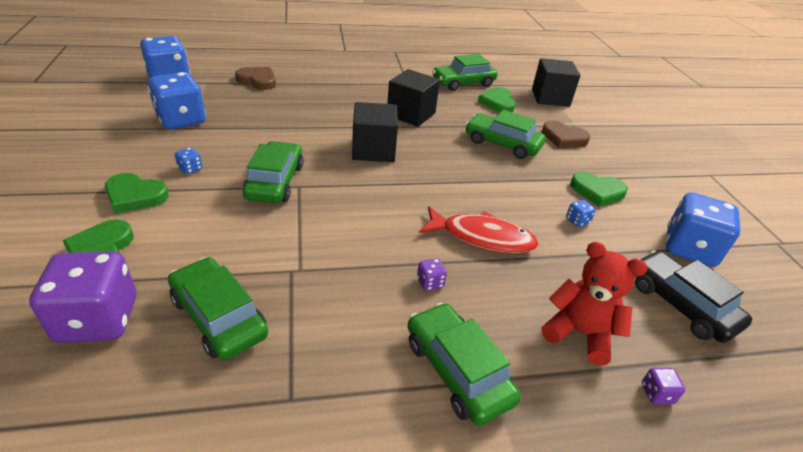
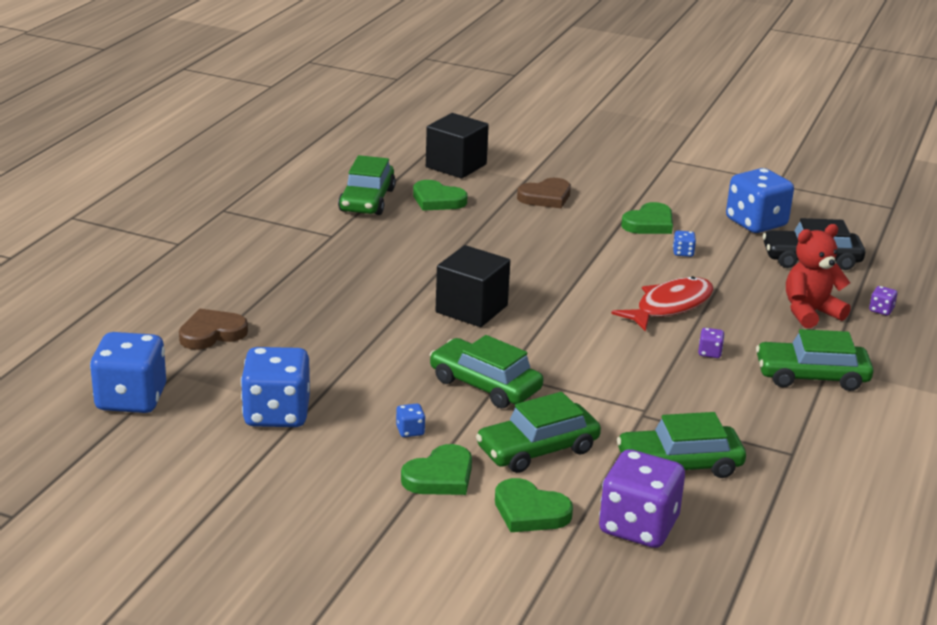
camera: 55 degrees left, 10 degrees down
(411, 114) = (412, 260): black cube -> none
(502, 144) = (526, 233): green car -> green car (537, 449)

